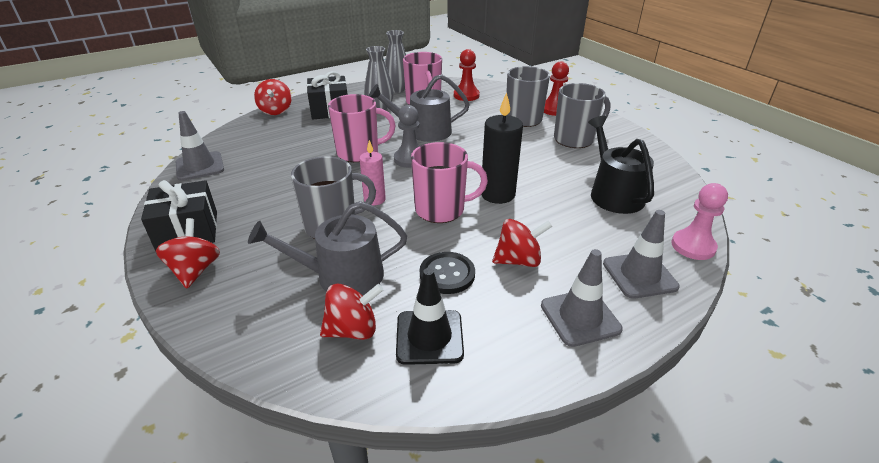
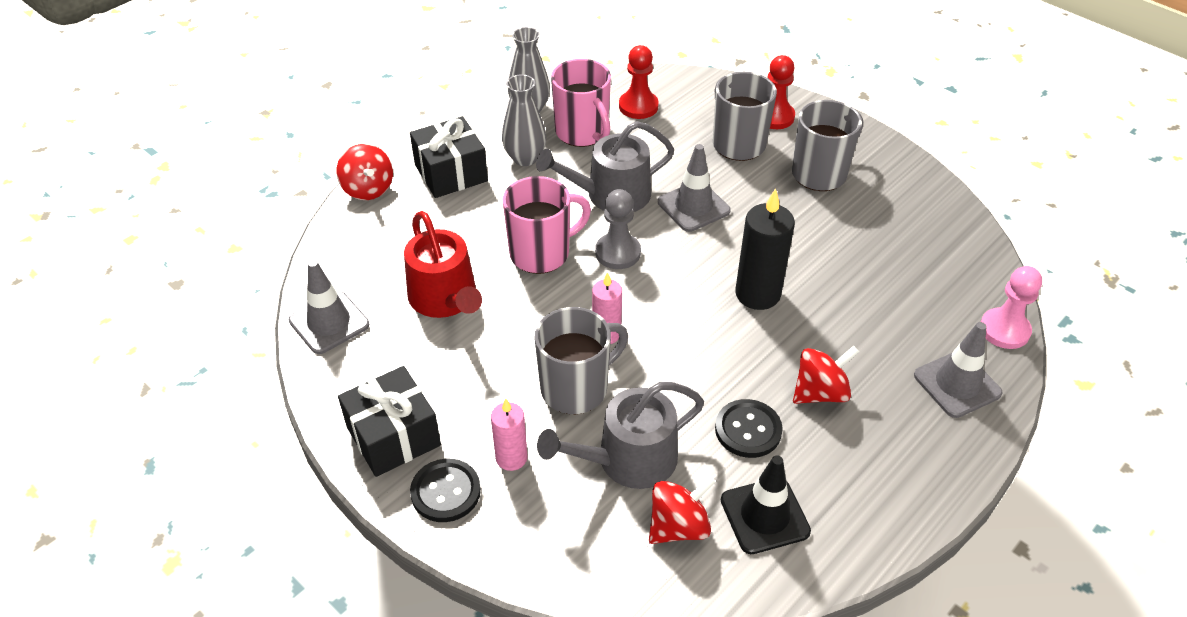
camera: 15 degrees left, 10 degrees up
(195, 270) = (445, 492): red spinning top -> black button
(257, 258) = (511, 458): none -> pink candle
(281, 166) = (445, 299): none -> red watering can
(441, 210) = (699, 334): pink mug -> none
(580, 317) = (911, 454): grey traffic cone -> grey traffic cone (693, 206)
(613, 193) = (896, 264): black watering can -> none

